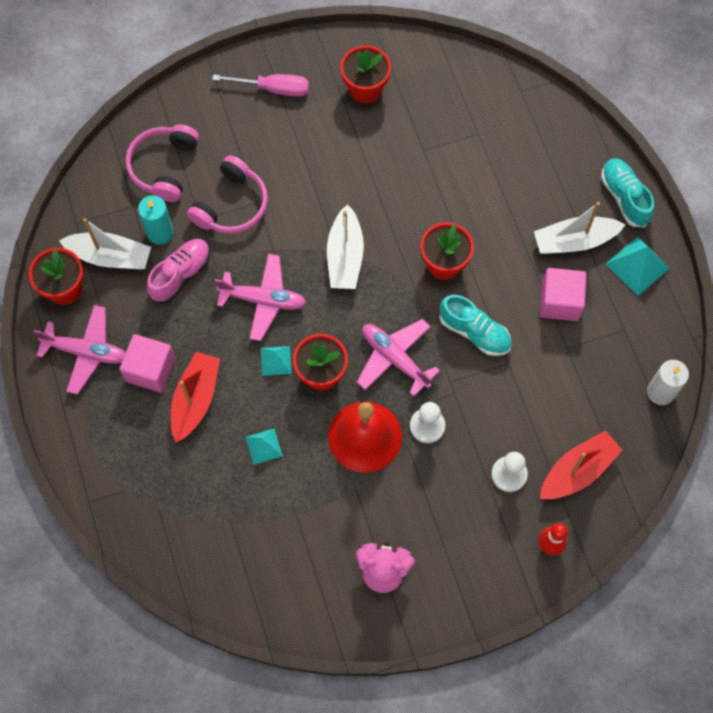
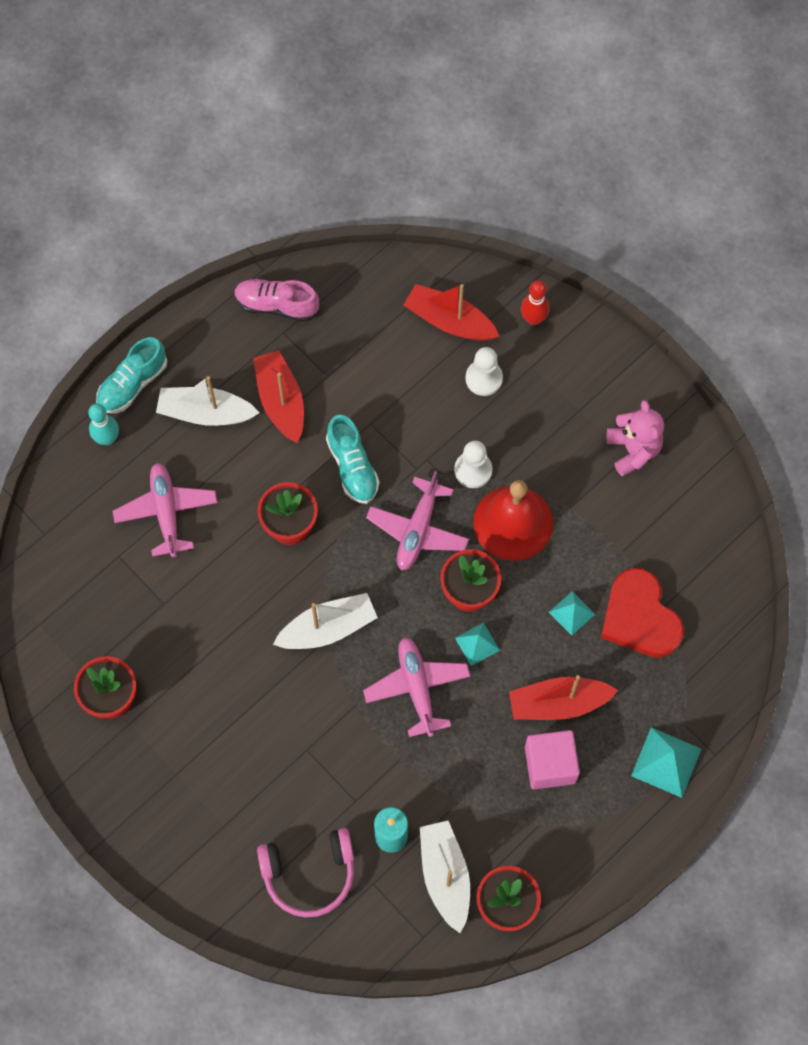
camera: 115 degrees left, 0 degrees up
(86, 352) = (564, 843): pink plane -> pink plane (166, 512)
(181, 275) = (429, 788): pink shoe -> pink shoe (277, 305)
(231, 205) = (322, 775): pink headphones -> none
(232, 499) = (640, 617): none -> red heart
(273, 89) = (155, 800): pink screwdriver -> none
(474, 332) = (352, 467): turquoise shoe -> turquoise shoe turned 150 degrees clockwise
(560, 302) = (281, 401): pink cube -> red boat
(574, 241) = (205, 413): white boat -> white boat turned 135 degrees clockwise
(583, 162) = (107, 438): none -> turquoise bowling pin
(637, 265) = (206, 345): turquoise pyramid -> turquoise pyramid (666, 762)
(660, 392) = (333, 278): white candle -> none

